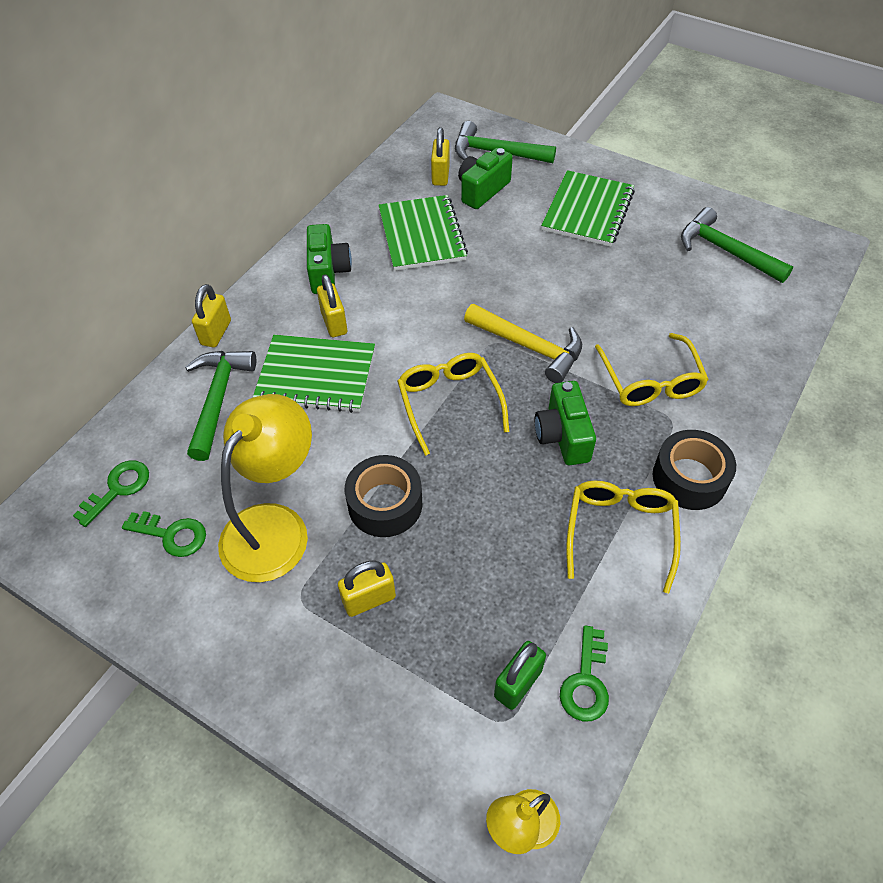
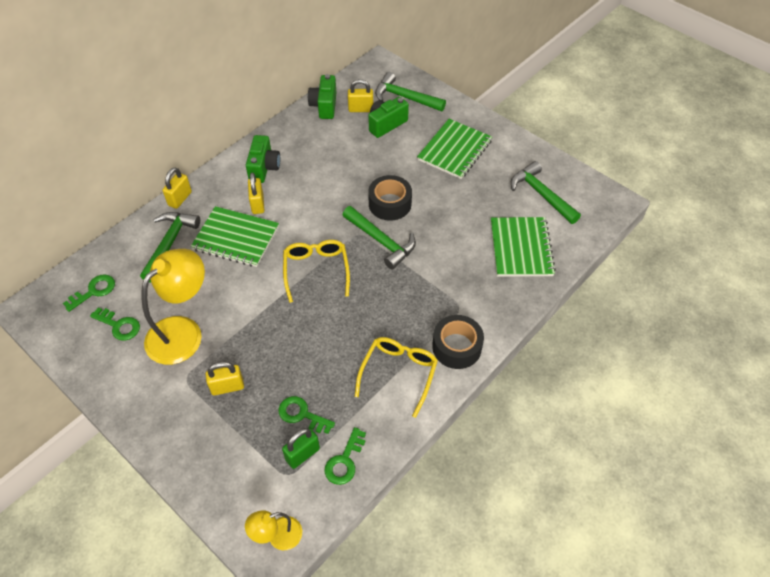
camera: 10 degrees right, 0 degrees up
(385, 504) = (255, 329): black tape -> black tape (390, 204)
(421, 235) = (334, 151): green notebook -> green notebook (521, 248)
(440, 175) = (361, 109): yellow padlock -> yellow padlock turned 75 degrees clockwise
(497, 621) = (302, 414): none -> green key
(529, 347) = (381, 241): yellow hammer -> green hammer
(562, 436) = (383, 305): green camera -> green camera (324, 106)
(650, 380) = (454, 277): yellow glasses -> none

